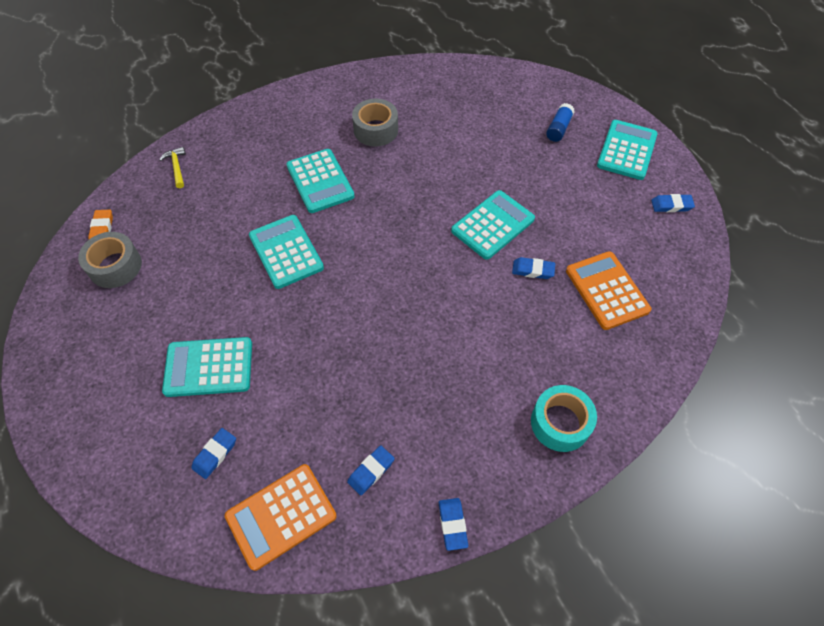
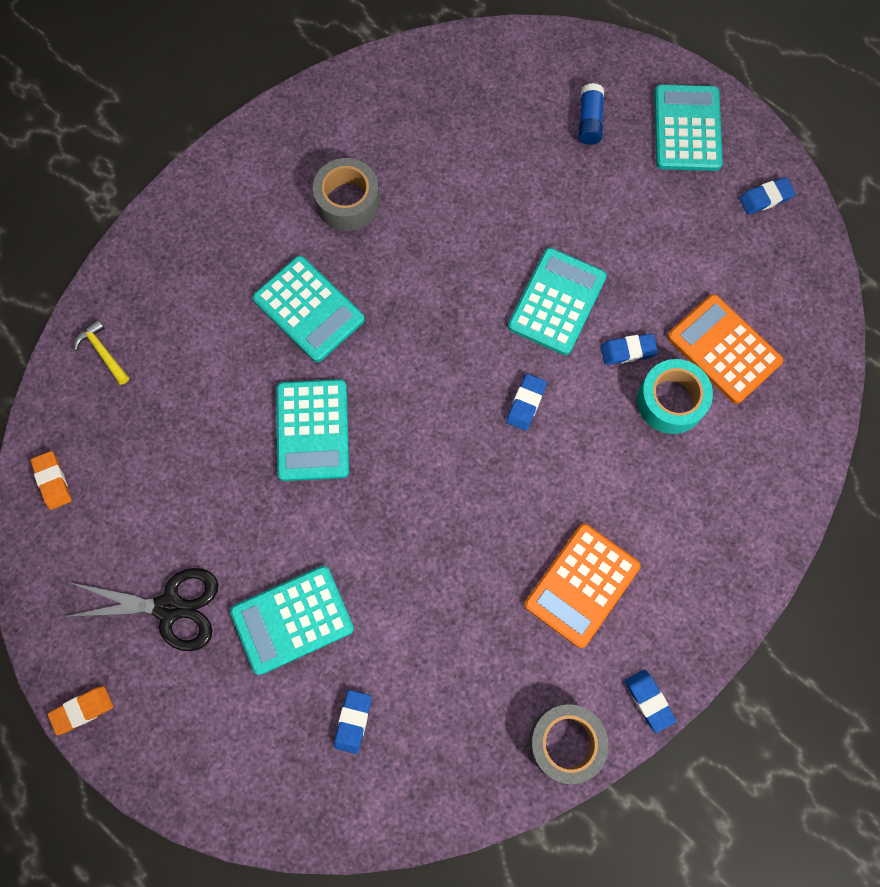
camera: 20 degrees left, 15 degrees up
(33, 377) = (82, 710): none -> orange eraser
(115, 266) = (101, 528): grey tape -> grey tape (566, 742)
(130, 330) = (169, 607): none -> black scissors
(281, 516) = (461, 762): orange calculator -> orange calculator (581, 585)
(286, 252) = (312, 430): turquoise calculator -> turquoise calculator turned 135 degrees counterclockwise
(371, 471) = (537, 675): blue eraser -> blue eraser (525, 403)
(560, 423) = (724, 540): turquoise tape -> turquoise tape (670, 401)

